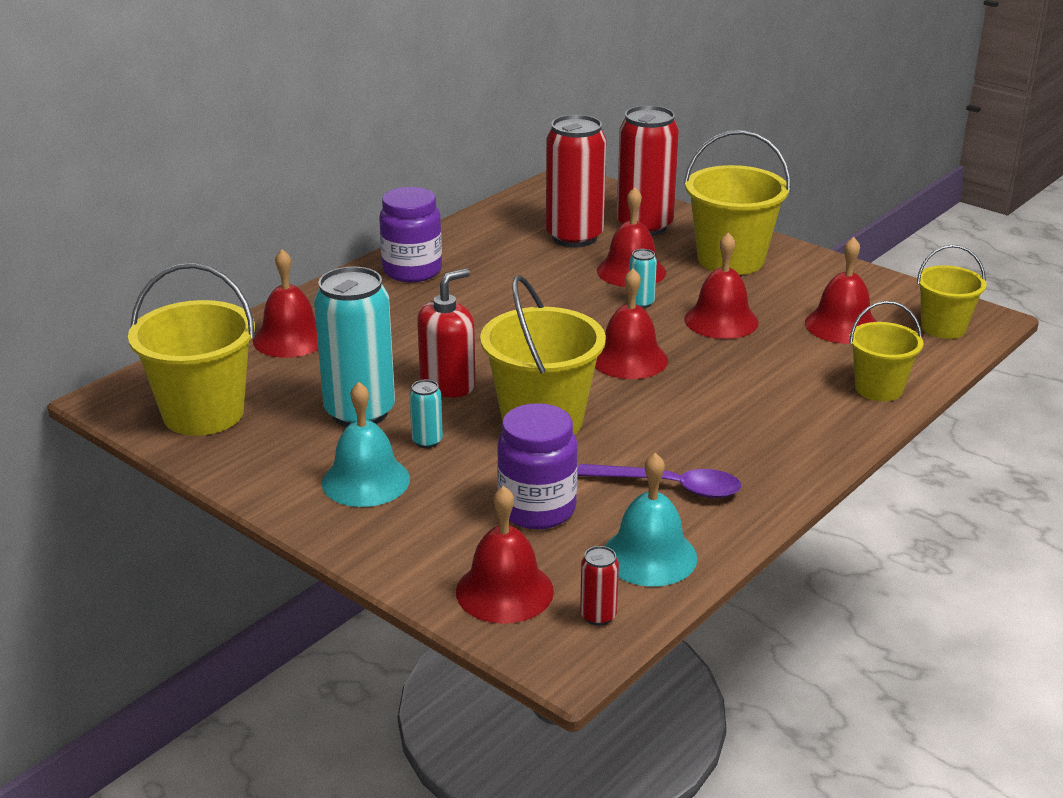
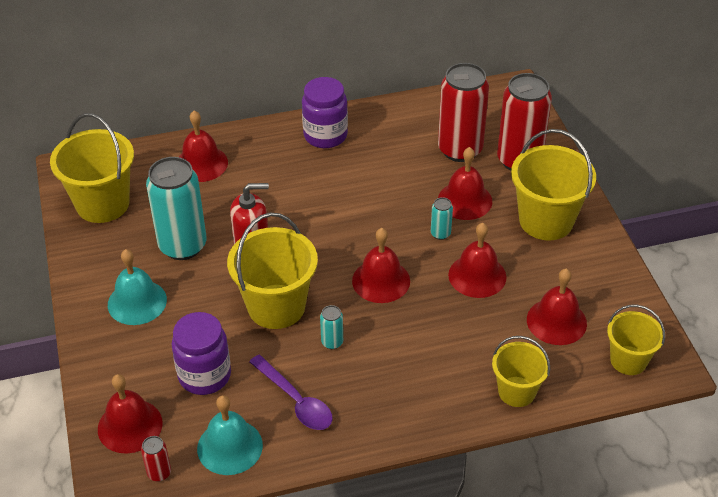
camera: 35 degrees right, 15 degrees up
(427, 441) = (197, 288): turquoise can -> turquoise can (332, 342)

